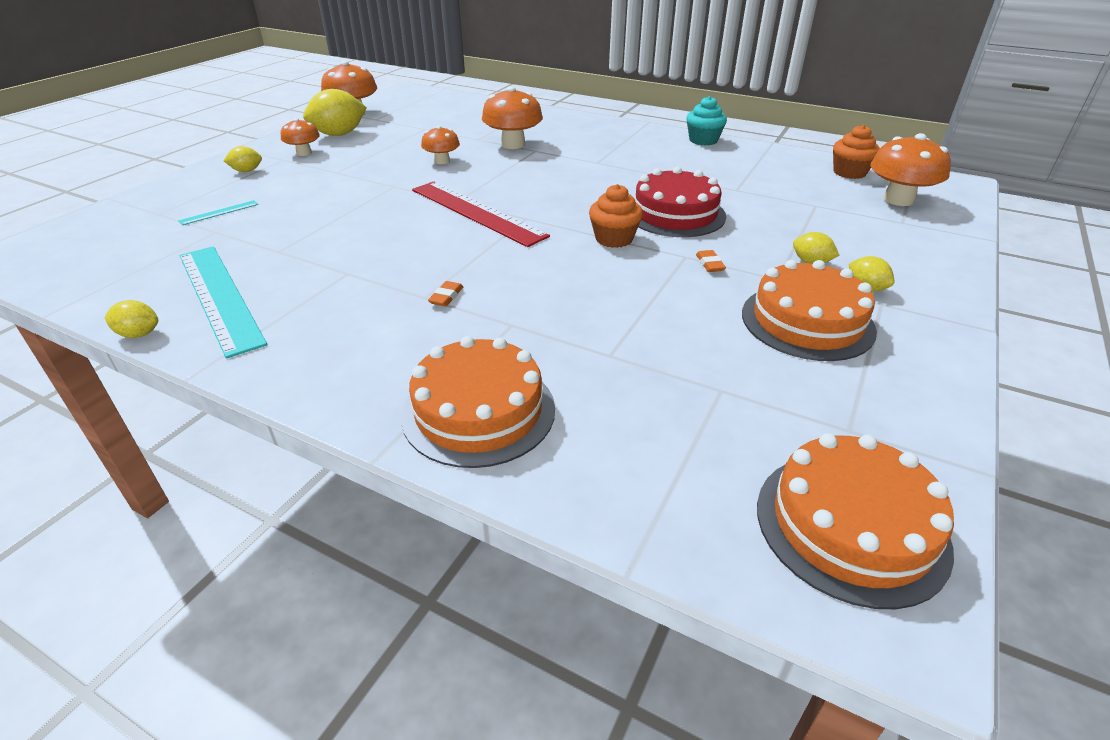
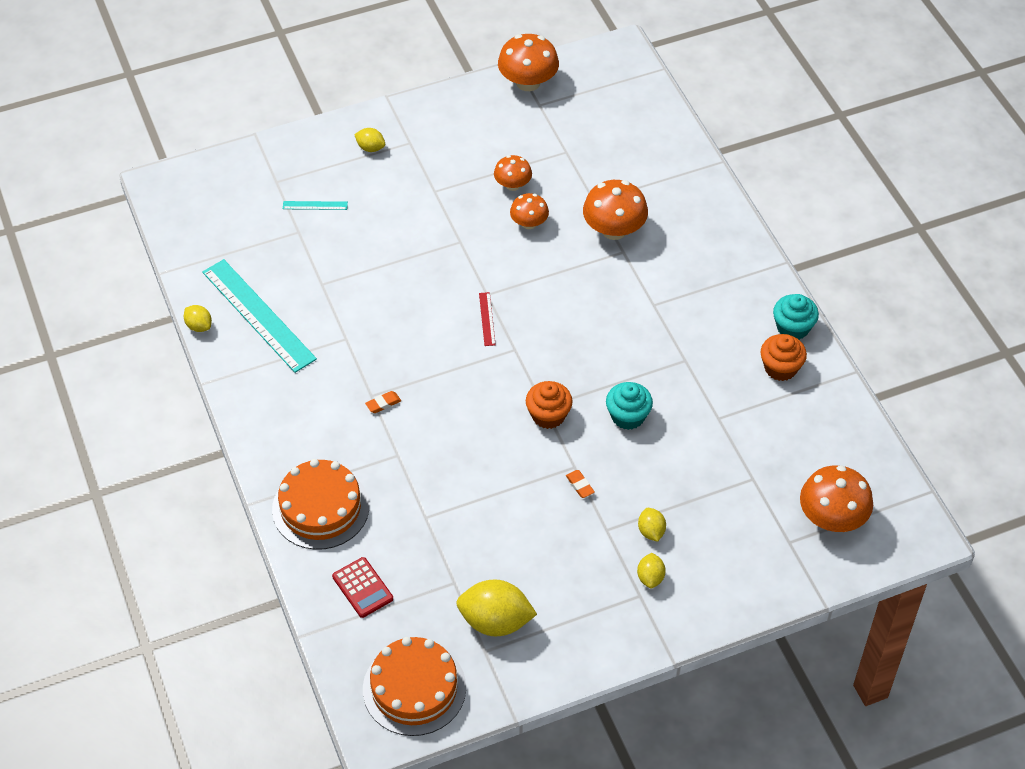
camera: 40 degrees right, 15 degrees up
(219, 297) = (258, 315): turquoise ruler -> turquoise ruler turned 45 degrees counterclockwise
(304, 153) = (433, 140): orange mushroom -> orange mushroom (512, 185)
(339, 134) = (484, 120): yellow lemon -> yellow lemon (495, 621)
(477, 212) = (487, 319): red ruler -> red ruler, size x0.41
(633, 458) = (362, 588): none -> red calculator
(675, 214) = (628, 416): red cake -> turquoise cupcake
(709, 264) = (580, 485): orange eraser -> orange eraser turned 60 degrees counterclockwise
(807, 321) = (570, 574): orange cake -> none
(849, 172) = (851, 459): orange cupcake -> orange cupcake (780, 368)

